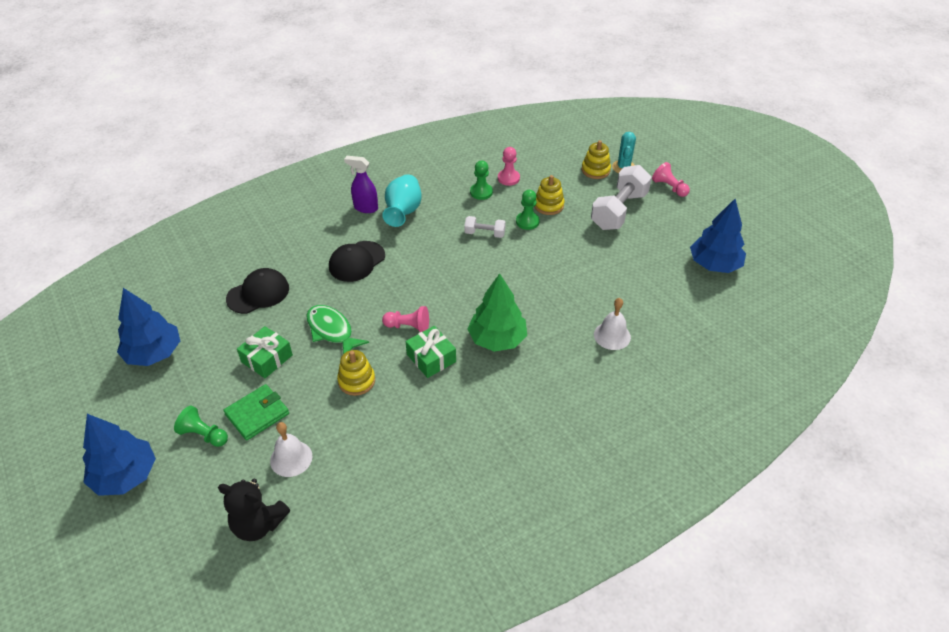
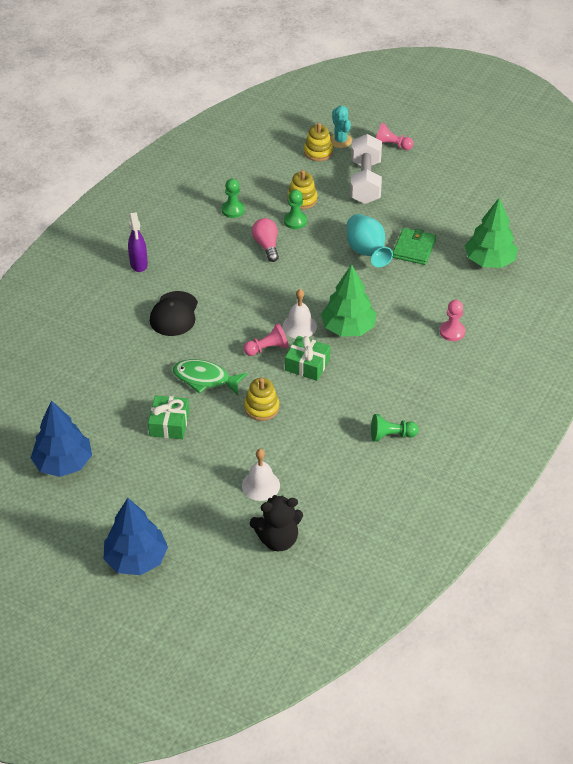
camera: 30 degrees left, 0 degrees up
(204, 435) = (172, 502): green pawn -> green pawn (391, 435)
(257, 414) = (202, 467): green wallet -> green wallet (414, 248)
(258, 293) = (110, 376): black cap -> none
(365, 208) = (139, 264): purple spray bottle -> purple spray bottle turned 90 degrees counterclockwise
(403, 212) = (177, 255): turquoise vase -> turquoise vase (367, 252)
(484, 233) = (266, 246): white dumbbell -> pink light bulb
(508, 178) = (247, 188): pink pawn -> pink pawn (452, 332)
(612, 335) = (435, 288): white bell -> white bell (299, 326)
(688, 331) = (489, 261): none -> green tree
(714, 265) = (473, 199): blue tree -> none

